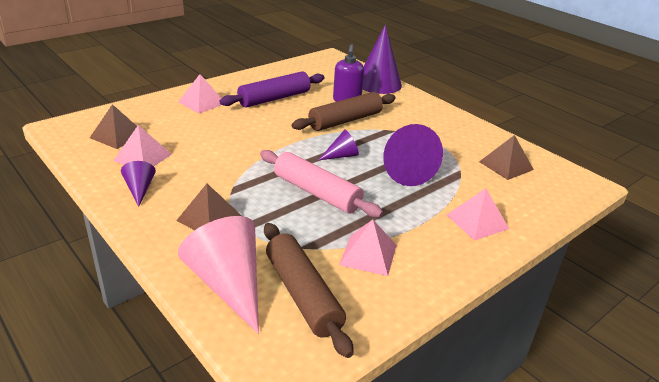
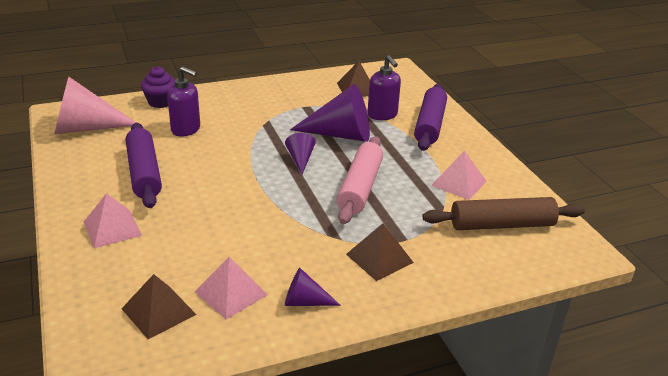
camera: 70 degrees left, 0 degrees up
(228, 284) = (483, 261): pink cone -> pink cone (86, 128)
(316, 193) = (360, 187): pink rolling pin -> pink rolling pin turned 45 degrees counterclockwise
(345, 120) = (231, 141): brown rolling pin -> none
(378, 84) = (160, 102): purple cone -> purple cupcake
(466, 188) = (382, 115): none -> purple soap dispenser
(477, 221) = (430, 125): pink pyramid -> purple rolling pin

